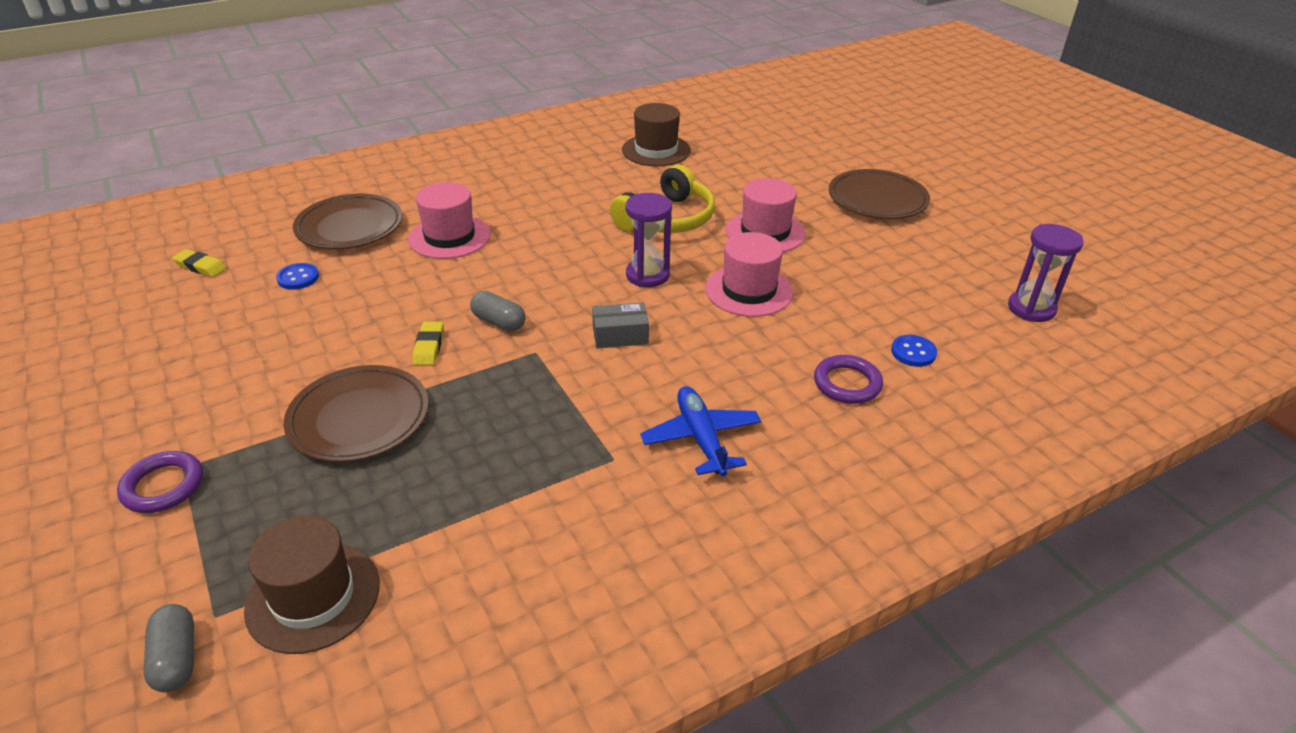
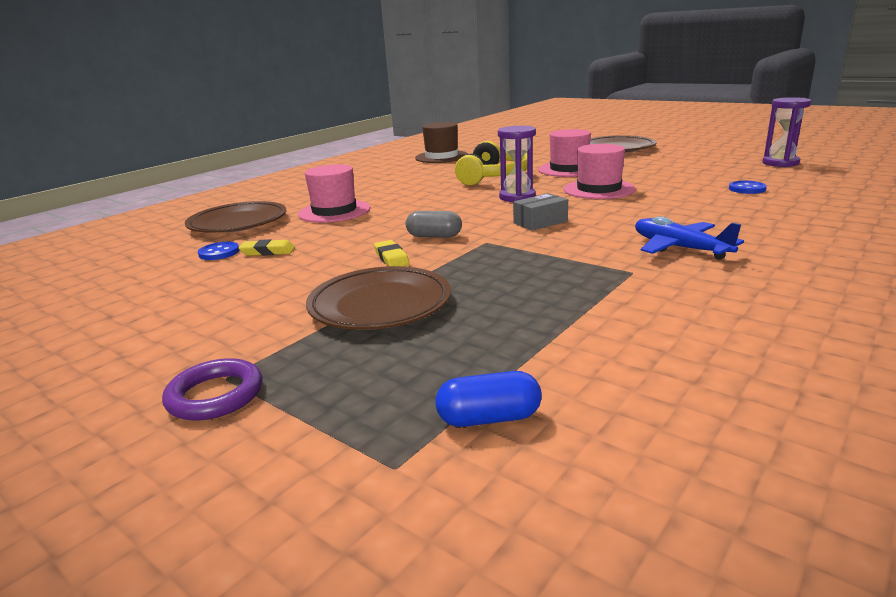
camera: 20 degrees left, 15 degrees down
(177, 658) = (390, 516): grey capsule -> none
(200, 266) = (108, 266): yellow eraser -> yellow eraser (268, 252)
(313, 597) = (489, 418): brown hat -> blue capsule
(847, 383) = (731, 207): purple ring -> none

